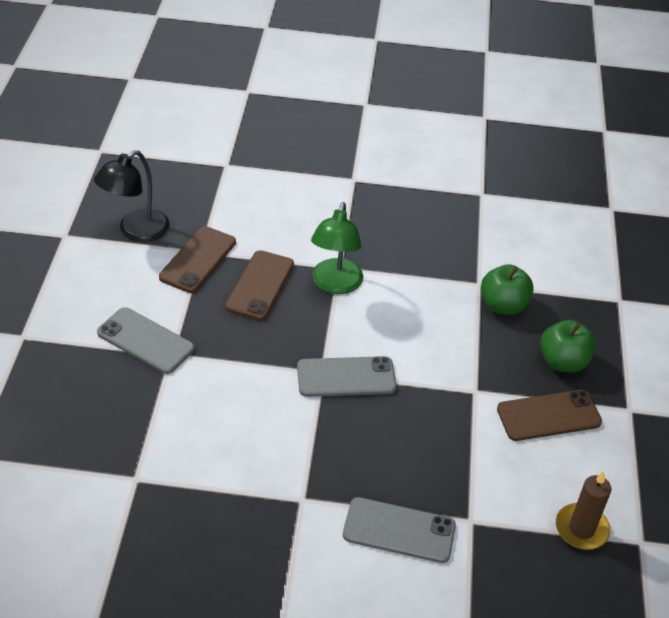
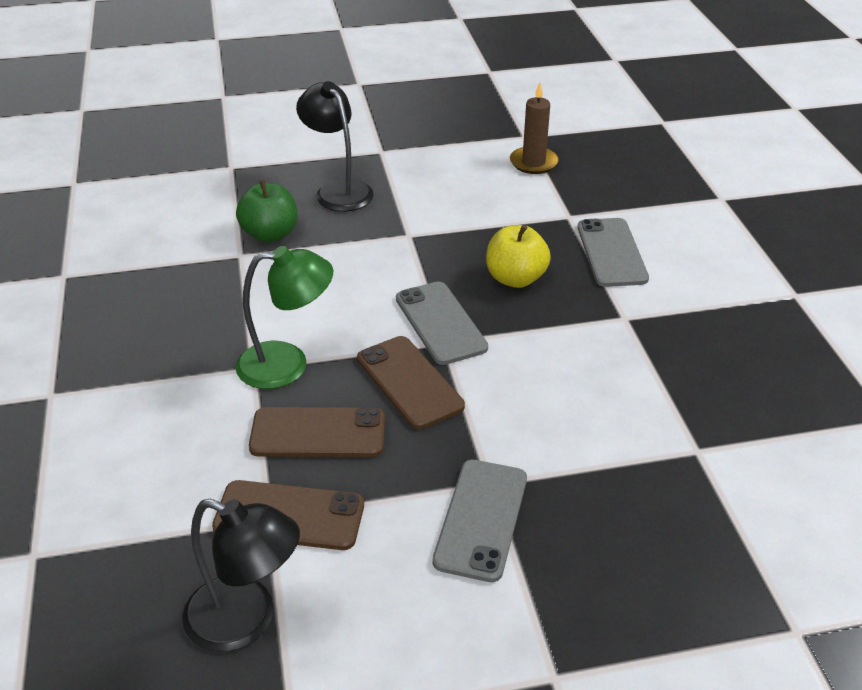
camera: 105 degrees left, 5 degrees down
(385, 443) = (515, 278): none -> yellow apple
(548, 416) = (415, 190): brown phone -> brown phone (409, 382)
(563, 362) = (338, 190): green apple -> black lamp

